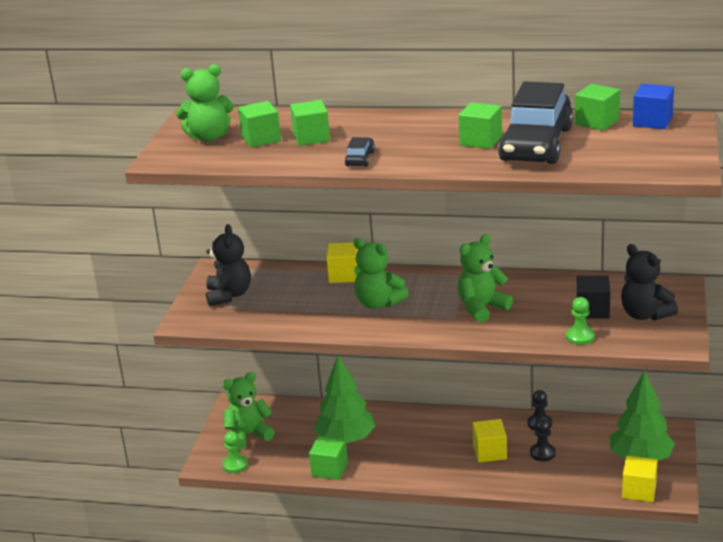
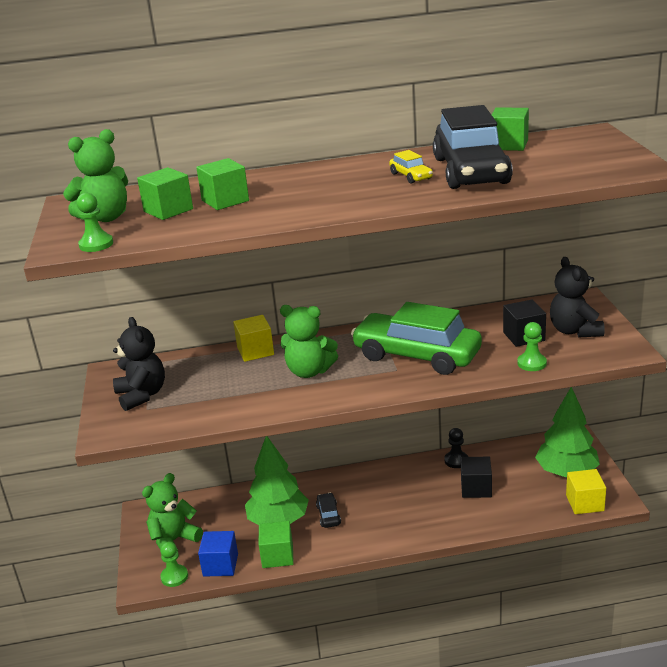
camera: 20 degrees left, 0 degrees up
(187, 161) = (96, 244): none -> green pawn
(360, 159) = (297, 211): black car -> black car (328, 515)
(481, 140) = (411, 176): green cube -> yellow car
(482, 308) = (417, 355): green teddy bear -> green car
(489, 452) = (426, 499): yellow cube -> none
(542, 453) = (476, 488): black pawn -> black cube
(645, 314) = (574, 331): black teddy bear -> black teddy bear turned 45 degrees clockwise
(652, 121) = (561, 137): blue cube -> blue cube (220, 565)

